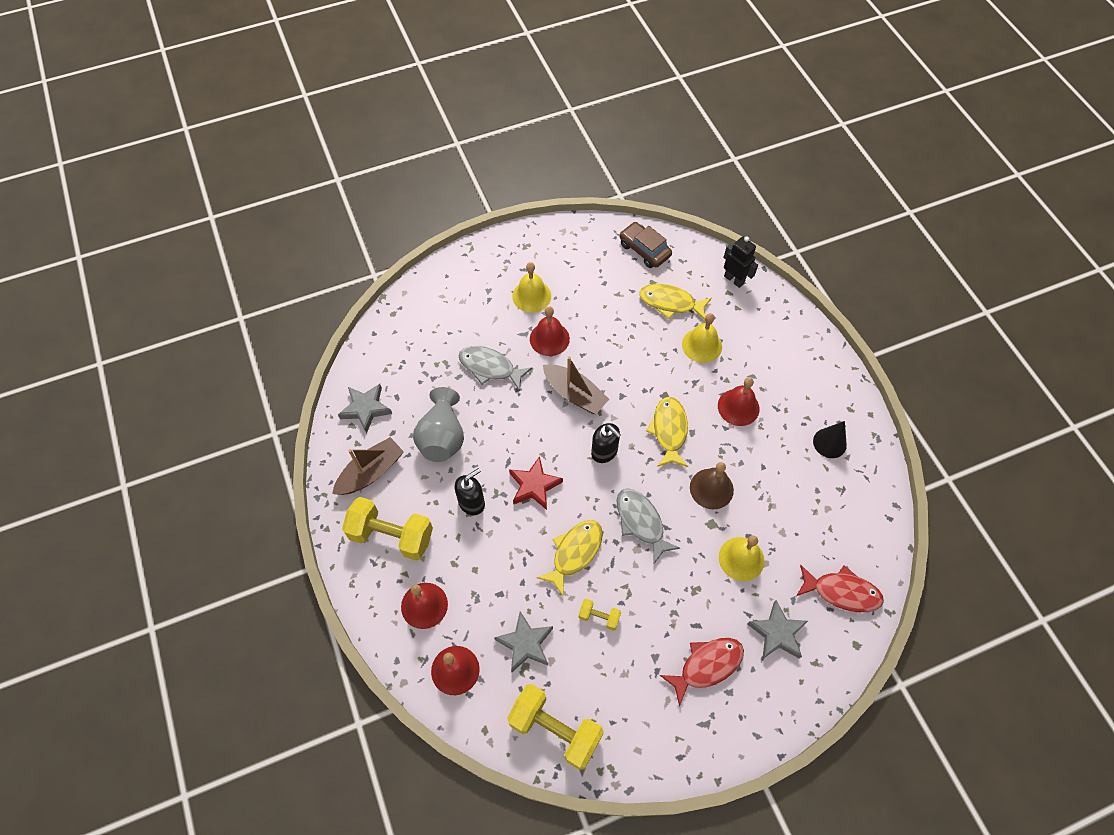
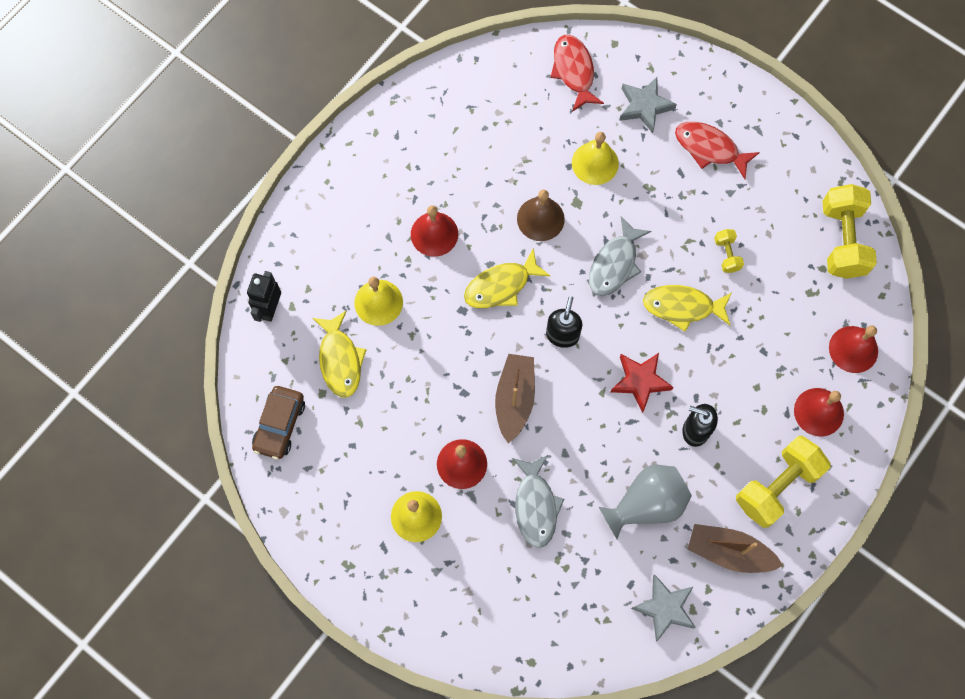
camera: 120 degrees left, 10 degrees up
(392, 535) = (777, 486): yellow dumbbell -> yellow dumbbell turned 60 degrees clockwise
(525, 643) = (791, 303): grey star -> none
(829, 443) = (426, 136): black cone -> none

